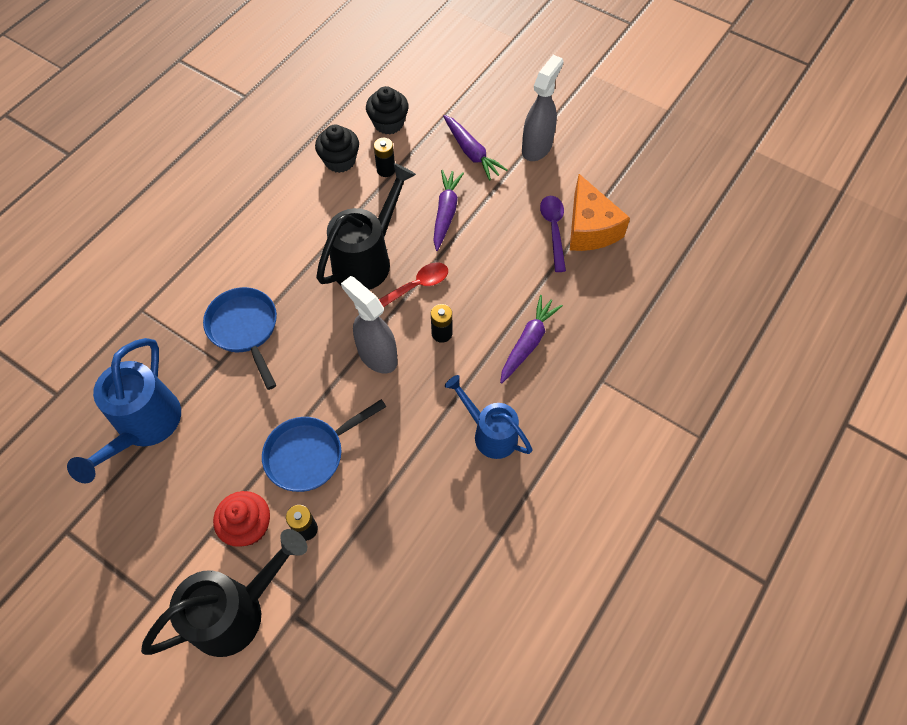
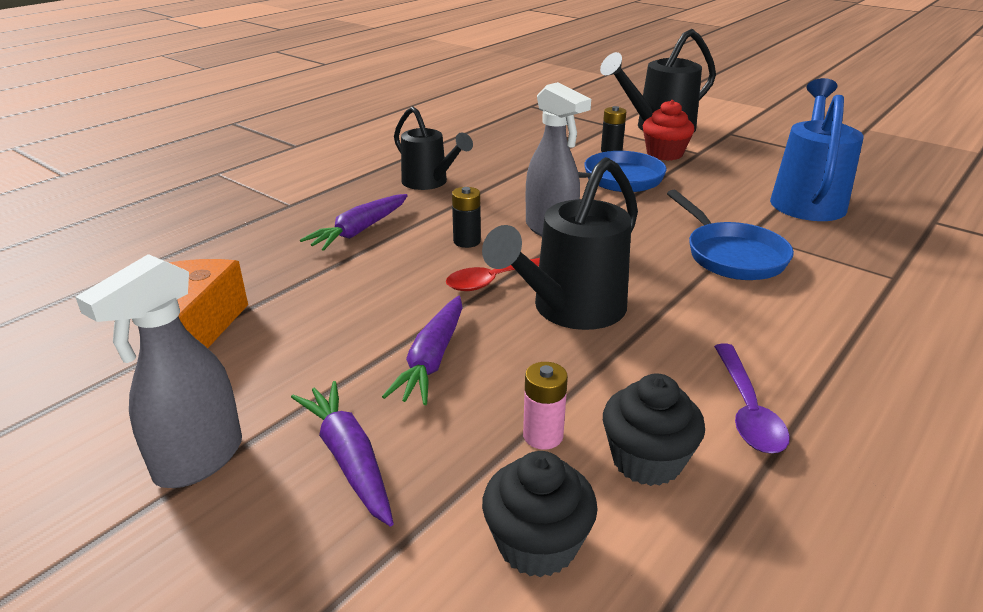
camera: 175 degrees left, 30 degrees down
(386, 170) = (543, 436): black battery -> pink battery
(490, 433) = (429, 182): blue watering can -> black watering can
(553, 230) = (256, 328): purple spoon -> purple spoon (747, 409)

